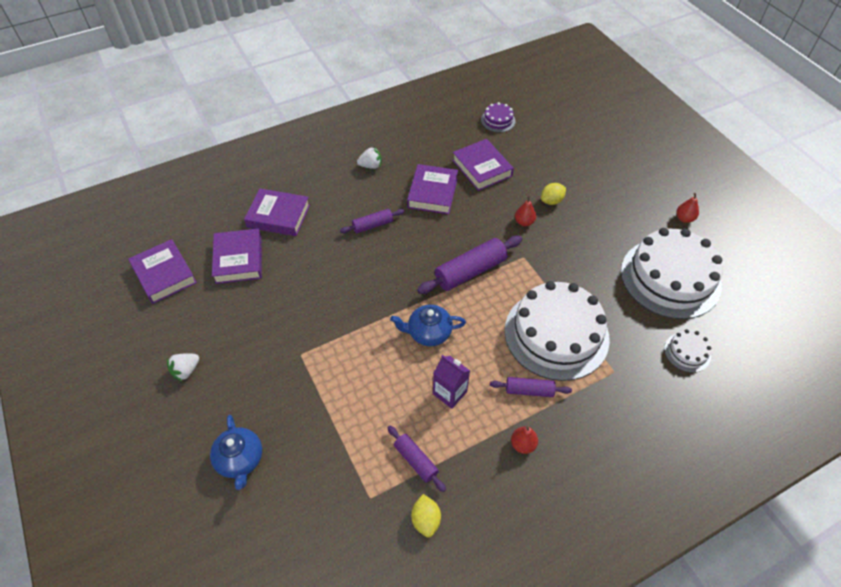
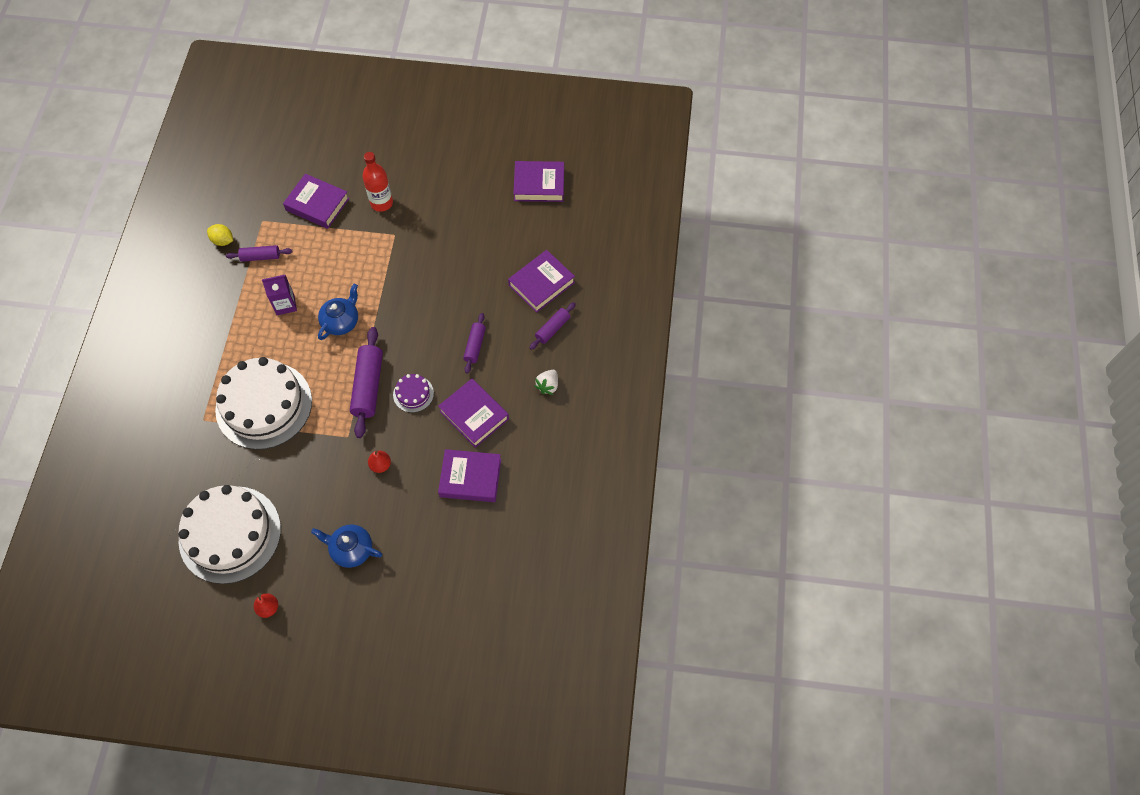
camera: 125 degrees right, 10 degrees up
(186, 371) = (439, 166): white strawberry -> none
(238, 259) = (515, 236): purple book -> purple book (317, 204)
(240, 460) = (347, 168): blue teapot -> blue teapot (351, 549)
(268, 392) = (381, 203): none -> red bottle
(498, 120) = (523, 543): purple cake -> purple cake (413, 394)
(523, 444) = (213, 322): red pear -> none
(529, 391) = (242, 353): purple rolling pin -> purple rolling pin (552, 329)
(551, 201) = (383, 507): yellow lemon -> none
(687, 352) = (168, 484): white cake -> none

